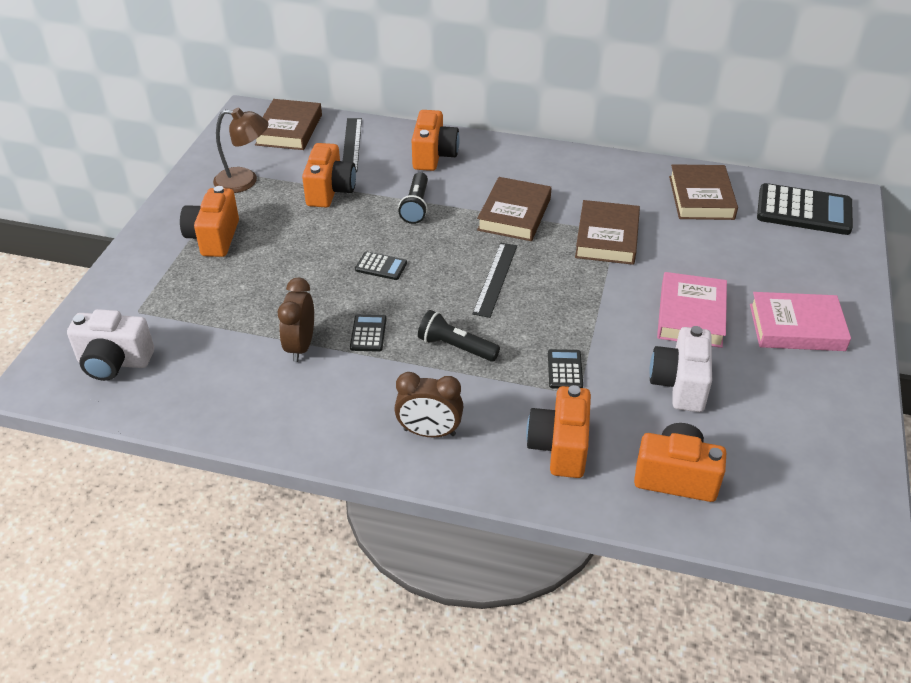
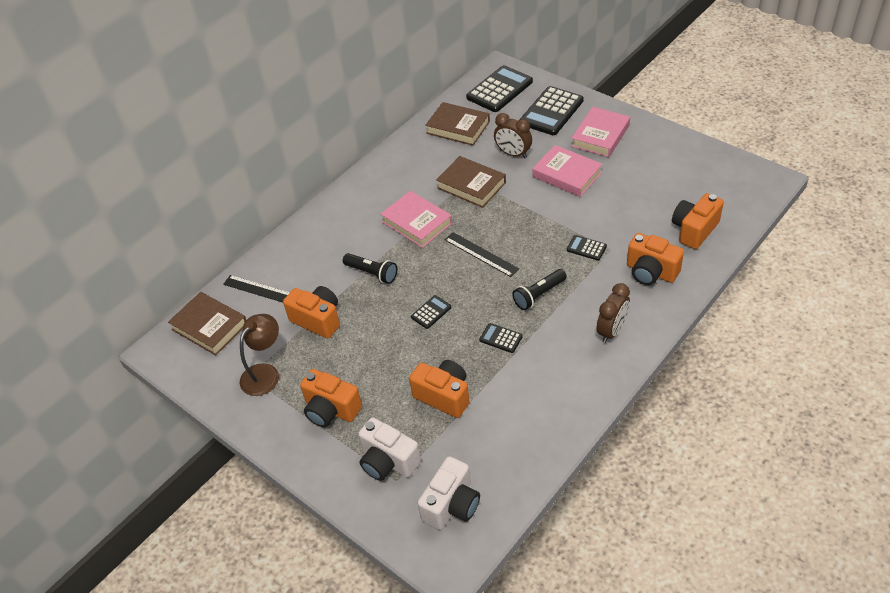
camera: 60 degrees left, 5 degrees up
(300, 346) = (494, 381): brown clock -> brown clock (513, 154)
(434, 156) = (315, 245): orange camera -> orange camera (444, 396)
(514, 214) = (417, 222): brown book -> pink book
(680, 384) = (623, 202): white camera -> white camera (388, 462)
(804, 268) = (551, 112): none -> black calculator

